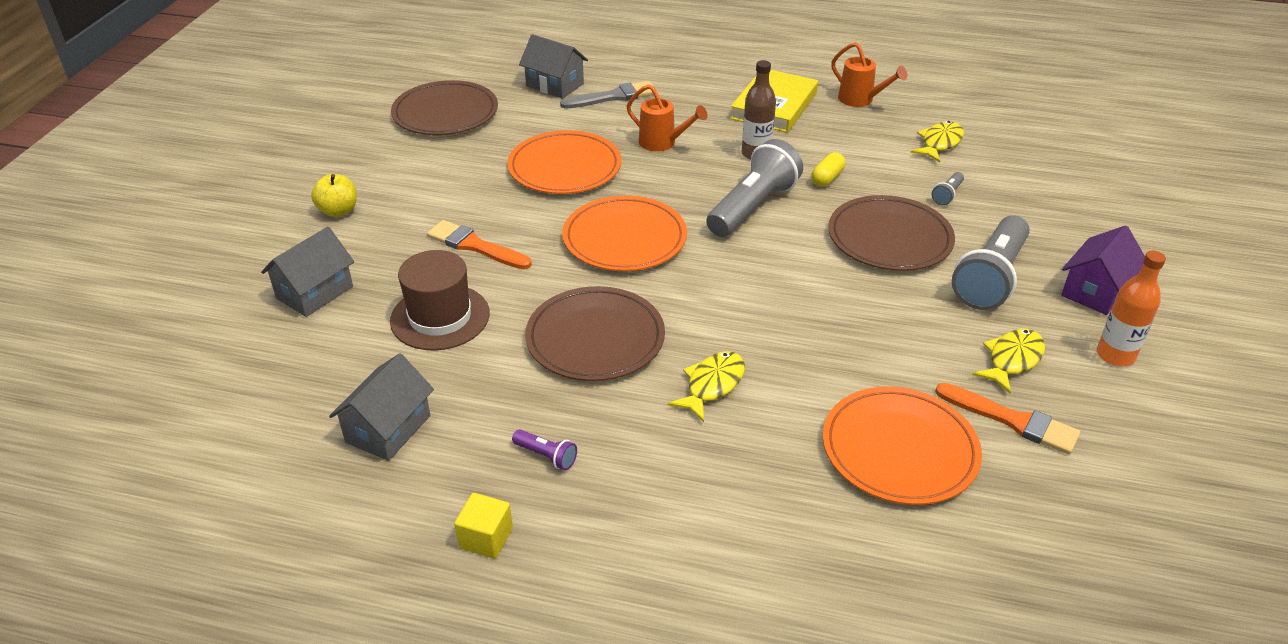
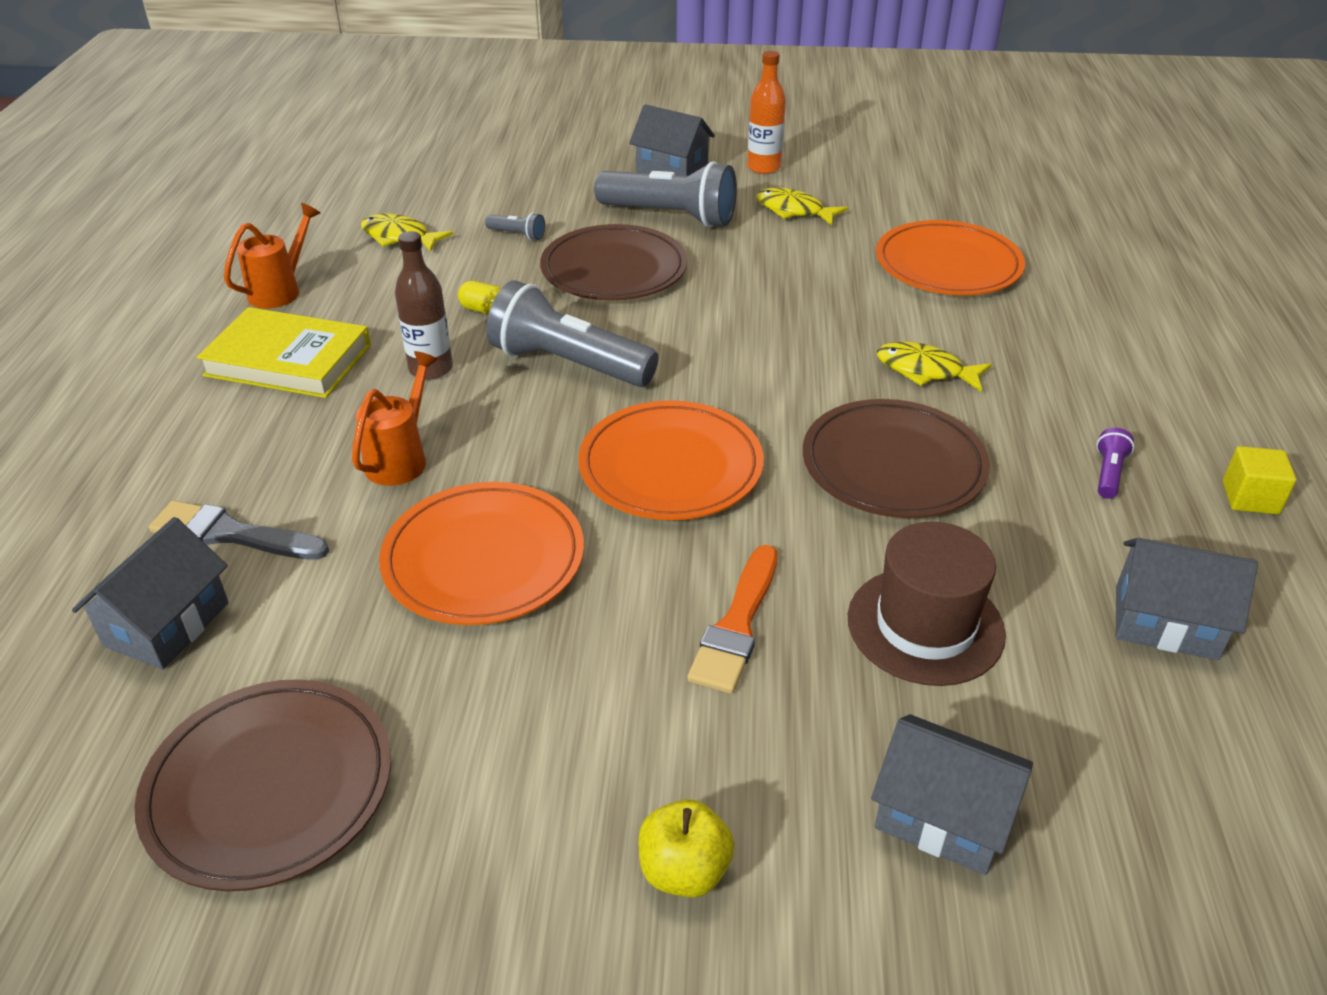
camera: 100 degrees left, 0 degrees up
(613, 97) = (232, 534): grey brush -> grey brush turned 45 degrees counterclockwise
(1012, 420) = (876, 214): orange brush -> none
(1095, 291) = (672, 169): purple house -> grey house

